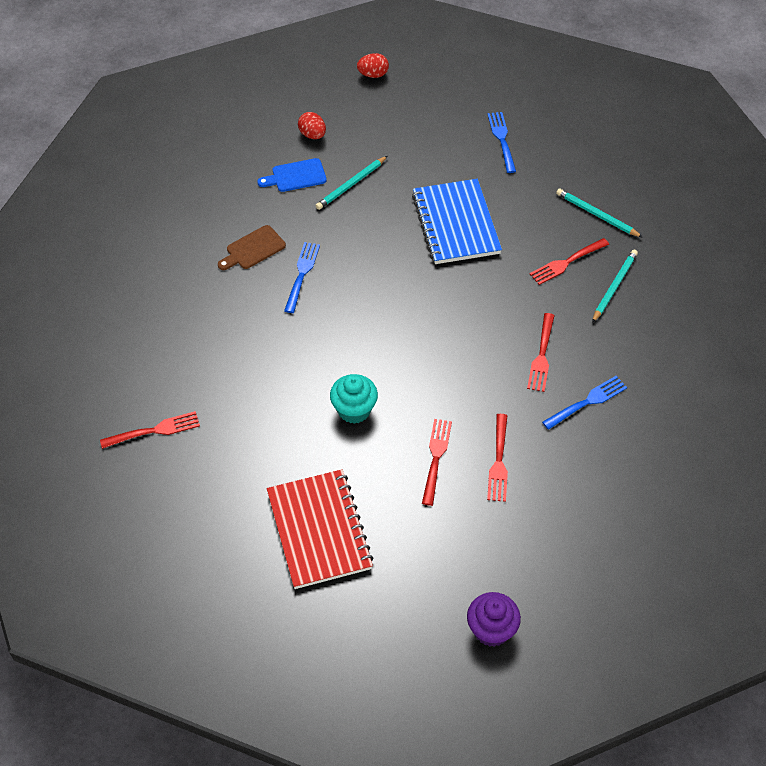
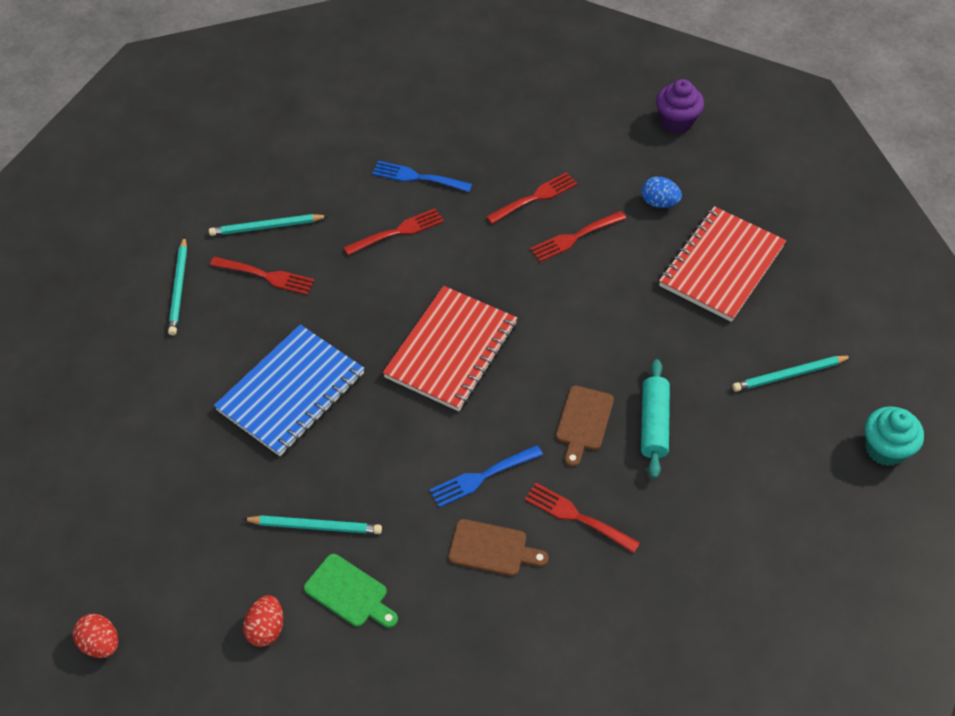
camera: 130 degrees left, 0 degrees up
(154, 431) = (775, 454): red fork -> red fork (578, 517)
(194, 491) = (789, 375): none -> turquoise pencil
(243, 384) = (653, 424): none -> turquoise rolling pin
(284, 349) = (583, 422): none -> brown cutting board
(296, 176) = (349, 593): blue cutting board -> green cutting board
(354, 410) = (590, 322): turquoise cupcake -> turquoise cupcake (885, 449)
(408, 319) = (451, 350): none -> red notebook
(416, 540) = (659, 203): none -> blue egg
(502, 140) = (124, 431): blue fork -> none

